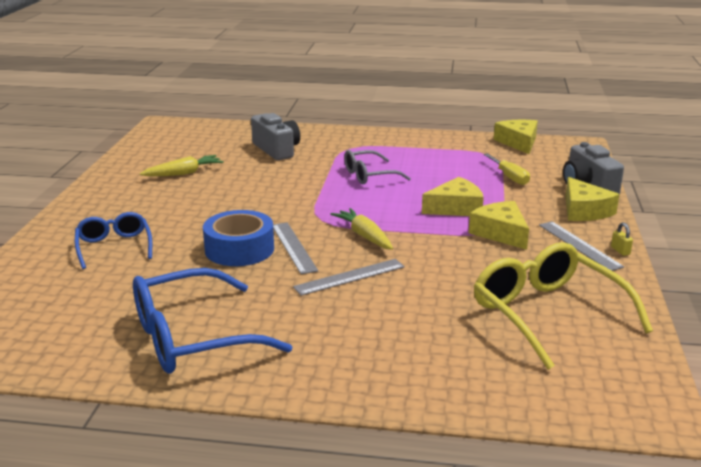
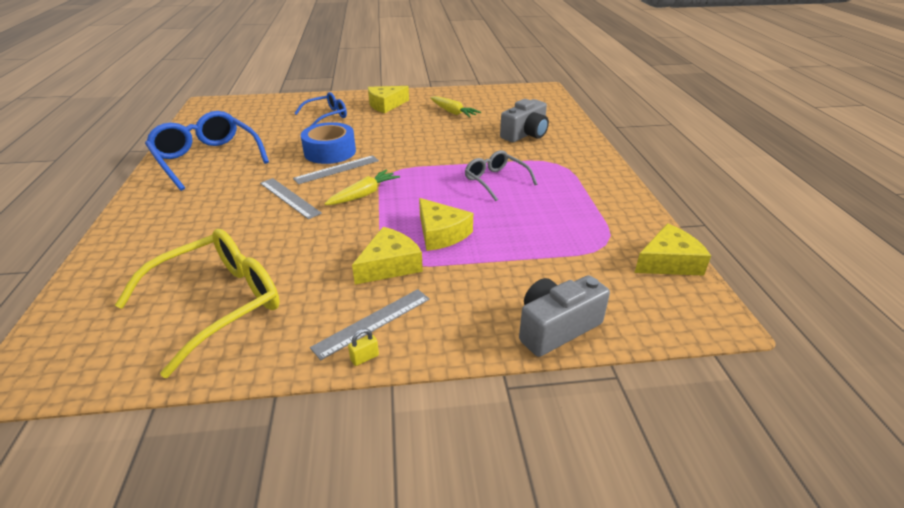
camera: 75 degrees right, 10 degrees up
(509, 177) = (545, 262): yellow screwdriver -> none
(584, 211) = (473, 325): yellow cheese -> yellow cheese (386, 105)

